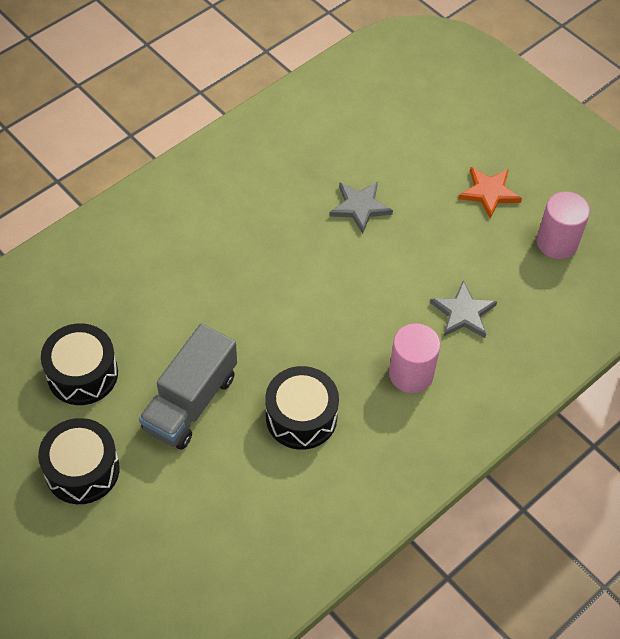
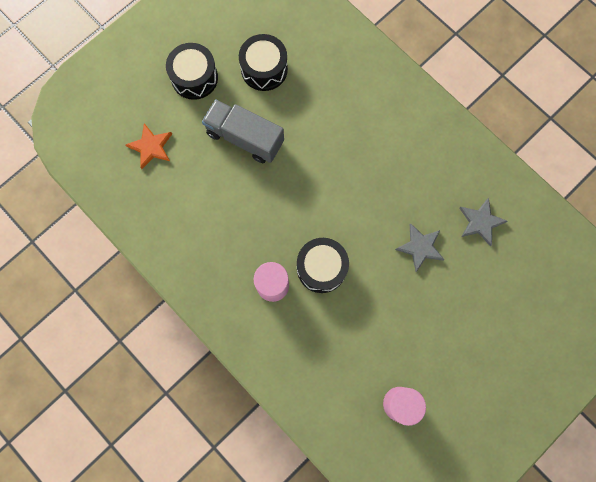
camera: 90 degrees right, 20 degrees up
(301, 417) = (235, 210): black drum -> black drum (321, 268)
(463, 313) = (327, 325): grey star -> grey star (480, 222)
(489, 193) = (445, 350): orange star -> orange star (151, 147)

